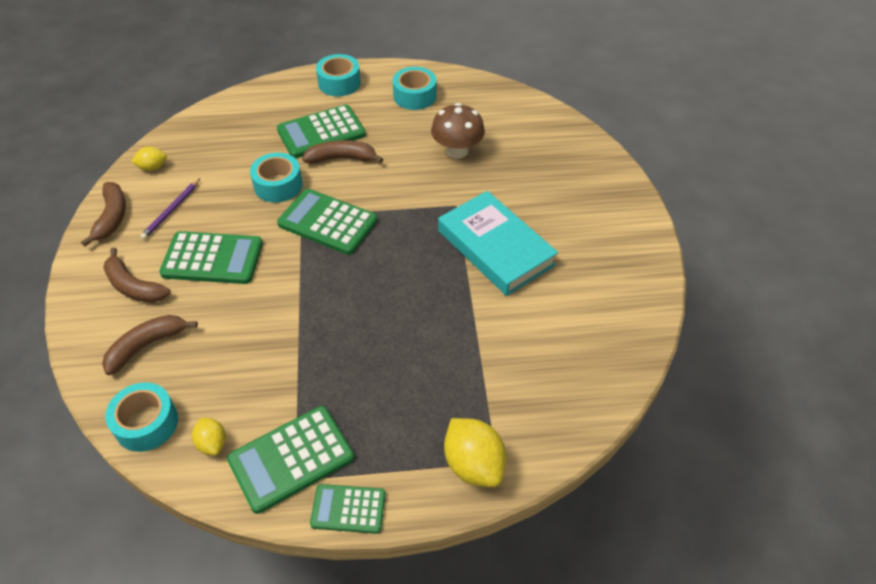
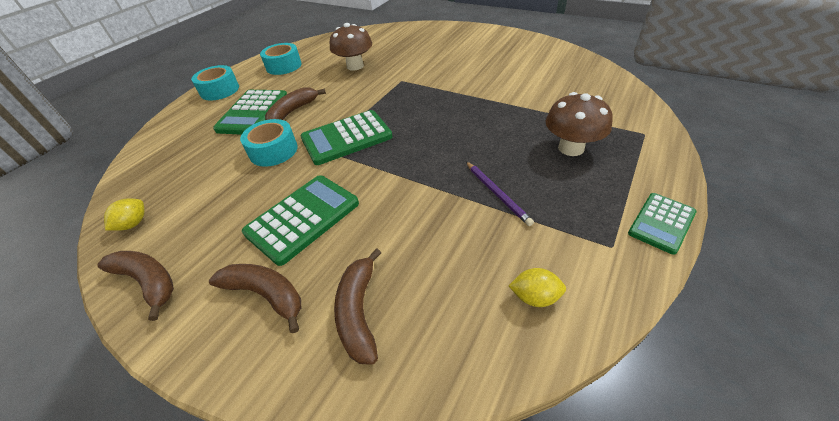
camera: 50 degrees left, 5 degrees down
(134, 286) = (266, 294): brown banana -> brown banana turned 135 degrees counterclockwise
(146, 423) = (469, 351): turquoise tape -> none
(171, 211) = (207, 228): purple pencil -> purple pencil (497, 194)
(291, 459) = (587, 242): green calculator -> none
(424, 403) = (571, 148): none -> brown mushroom
(473, 464) = (643, 144): yellow lemon -> none
(495, 248) = (455, 78): turquoise book -> none

